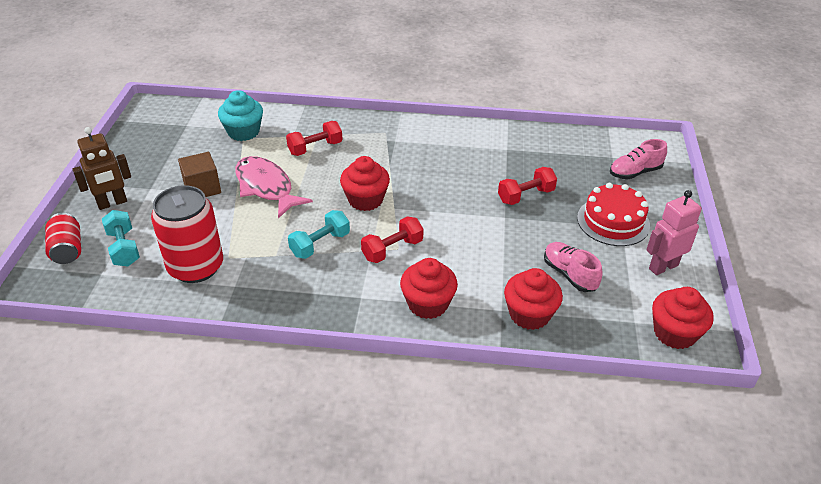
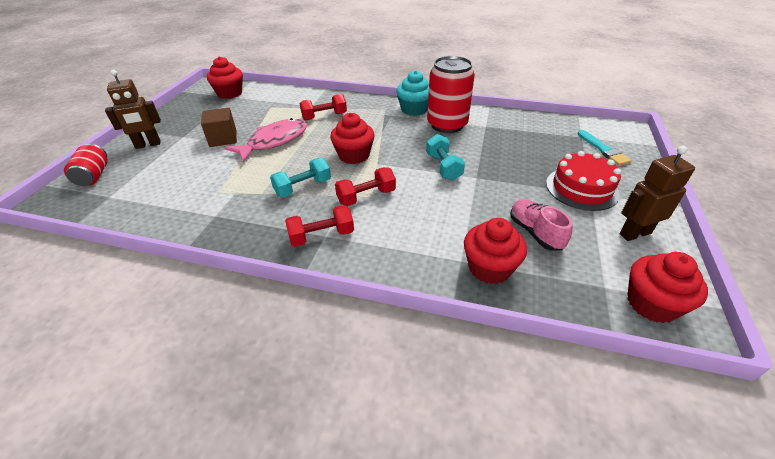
camera: 10 degrees right, 0 degrees up
(124, 248) = (138, 178): turquoise dumbbell -> turquoise dumbbell (443, 167)
(196, 267) = (189, 197): red can -> red can (447, 125)
(243, 132) = (272, 103): turquoise cupcake -> turquoise cupcake (414, 109)
(266, 187) = (274, 141): pink fish -> pink fish turned 75 degrees clockwise
(428, 304) = (387, 248): red cupcake -> red cupcake (229, 93)
(526, 196) = (498, 161): red dumbbell -> red dumbbell (321, 236)
(635, 172) = (603, 150): pink shoe -> turquoise brush
(663, 267) = (634, 233): pink robot -> brown robot

